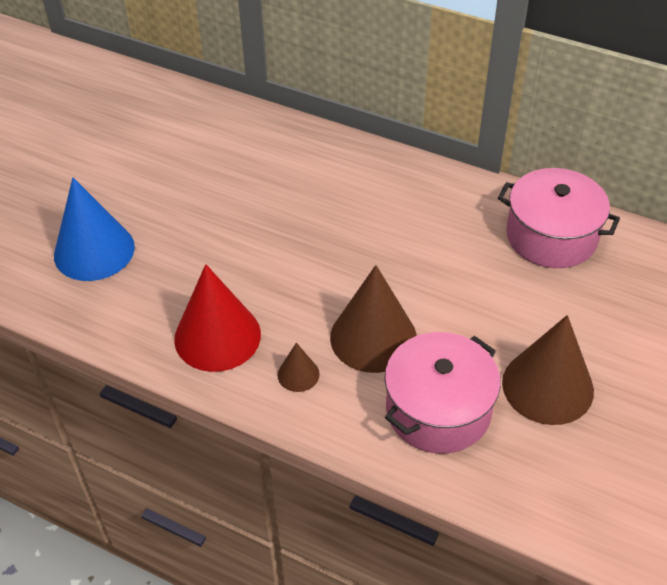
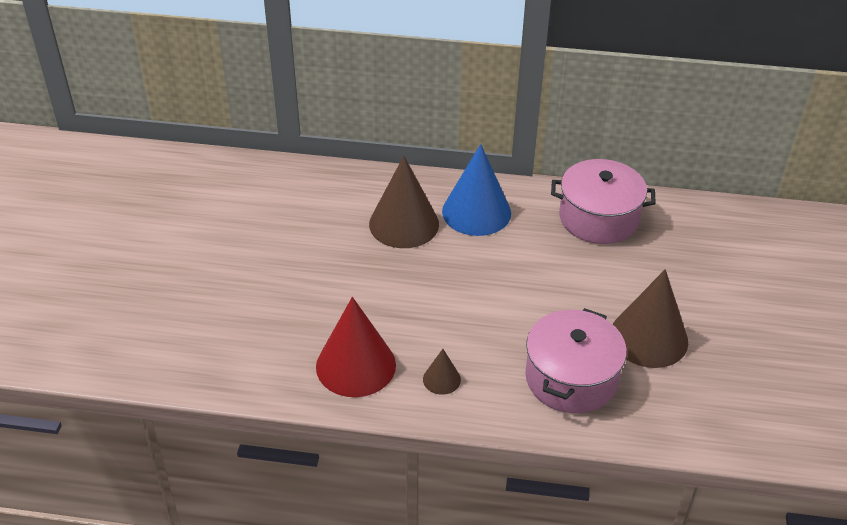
camera: 20 degrees left, 5 degrees down
(94, 251) = (204, 319): blue cone -> blue cone (476, 212)
(373, 337) = (491, 333): brown cone -> brown cone (404, 224)

